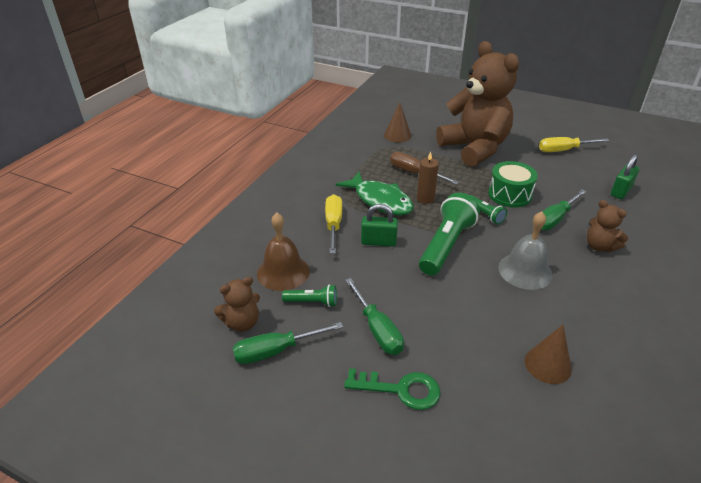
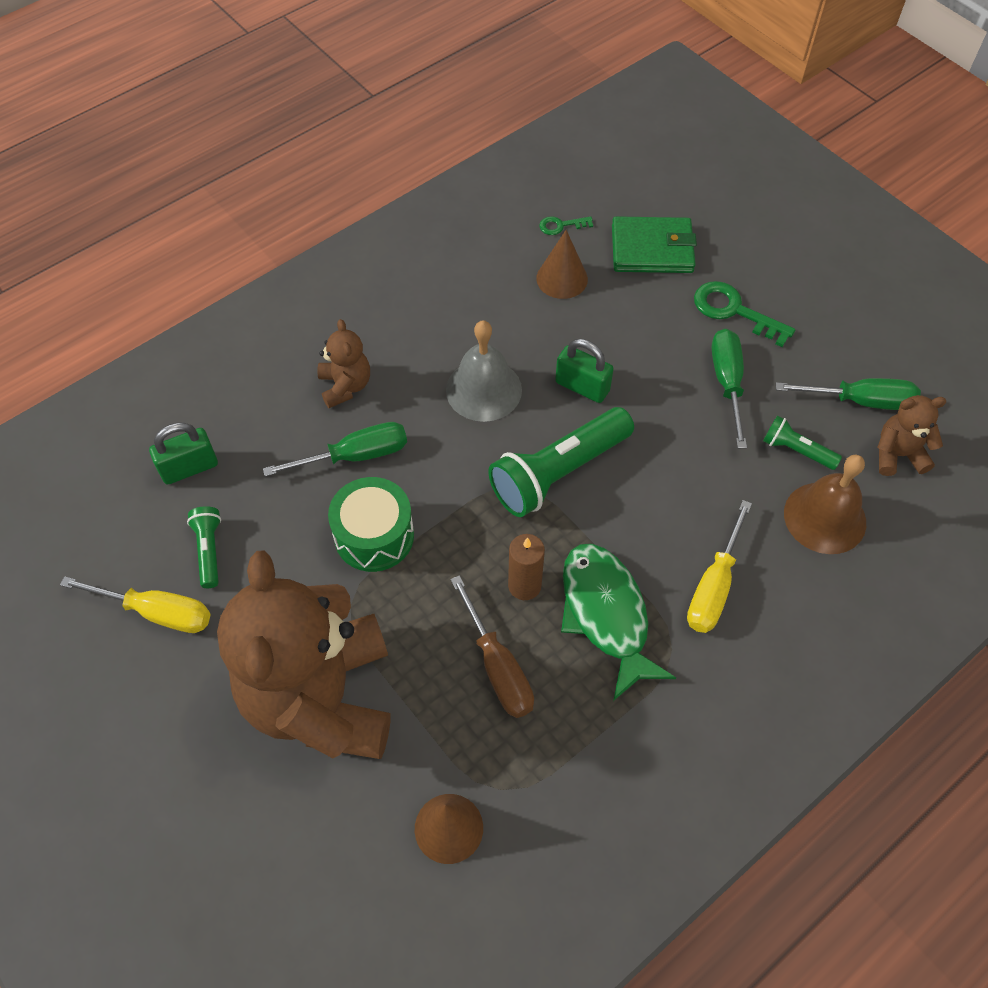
camera: 155 degrees left, 20 degrees up
(378, 242) = (657, 519): green padlock -> green padlock (582, 387)
(484, 214) = (453, 508): green flashlight -> green flashlight (209, 550)
(502, 424) = (652, 249): none -> green wallet
(593, 416) = (561, 225): none -> green key

